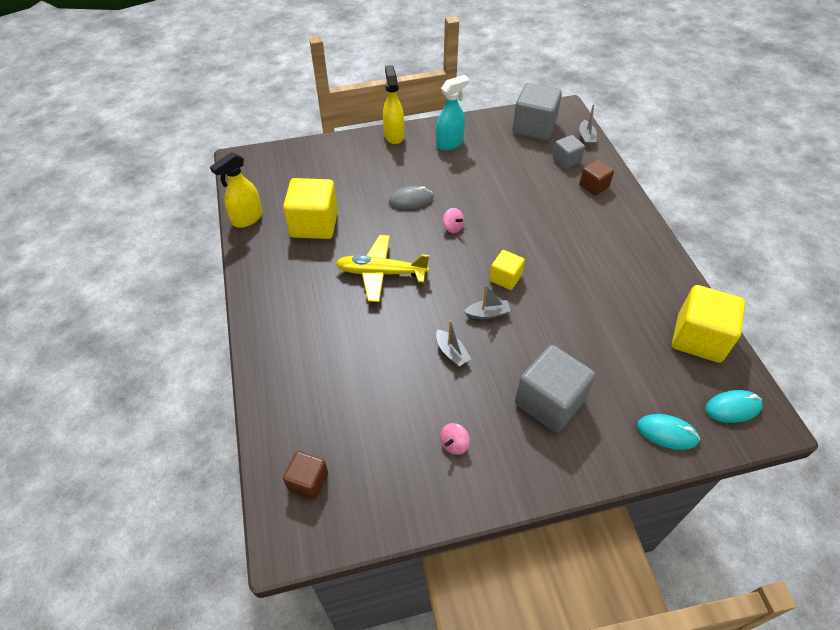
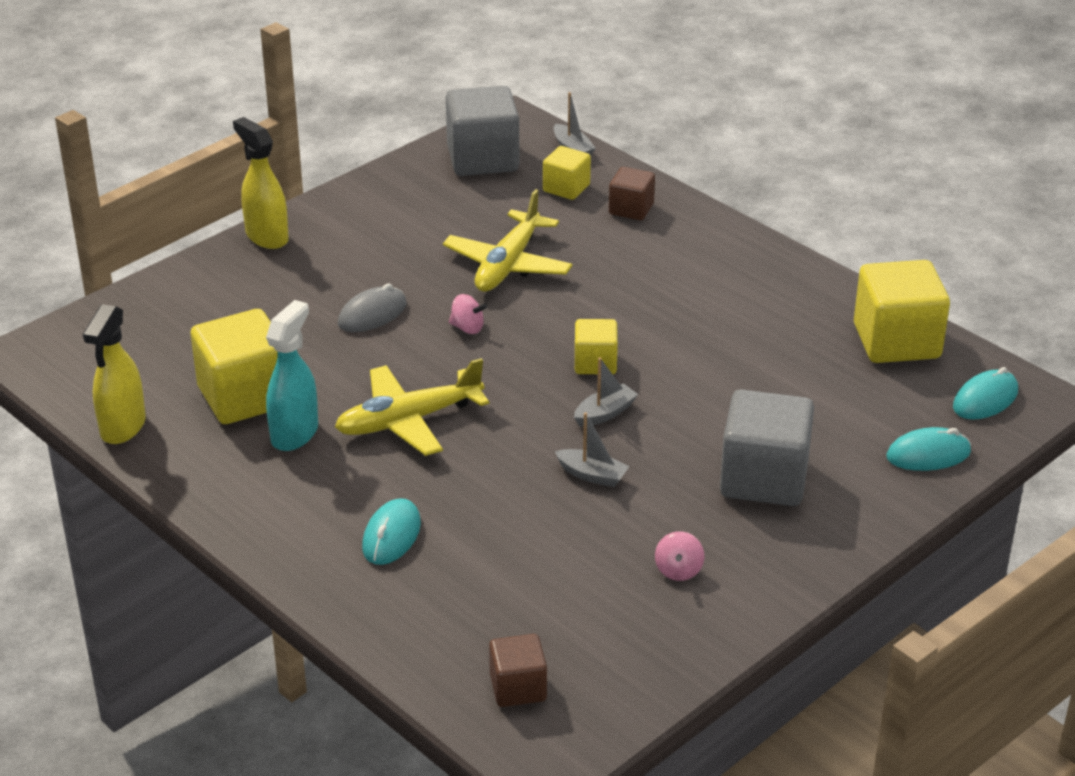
camera: 30 degrees left, 15 degrees down
(319, 343) = (391, 536): none -> turquoise mouse
(450, 143) = (368, 220): turquoise spray bottle -> turquoise spray bottle (295, 433)
(502, 196) = (508, 265): none -> yellow plane
(566, 160) = (566, 188): grey cube -> yellow cube

